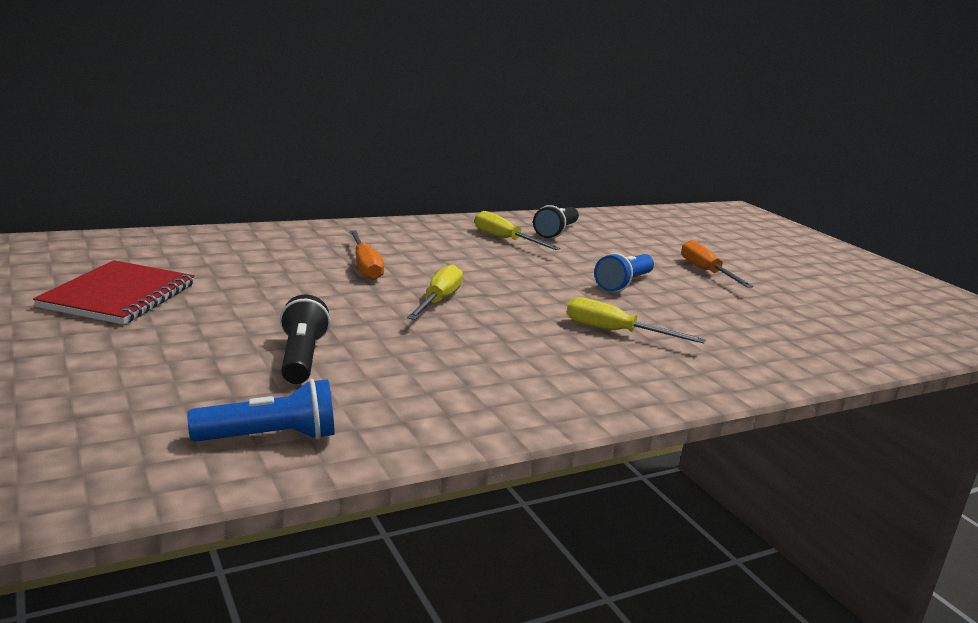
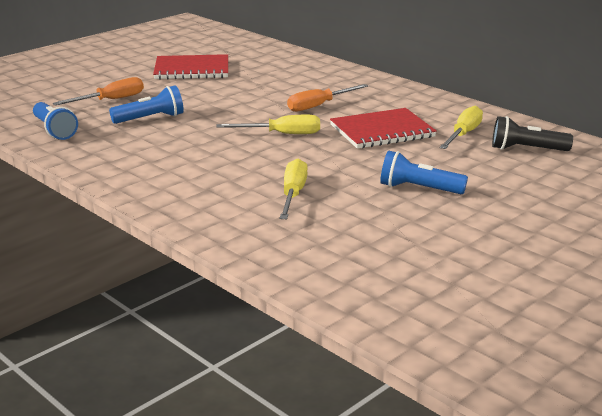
camera: 75 degrees right, 5 degrees up
(301, 358) = (150, 119): black flashlight -> blue flashlight
(470, 262) = (382, 131): none -> red notebook
(706, 271) = (522, 223): orange screwdriver -> orange screwdriver (111, 100)

